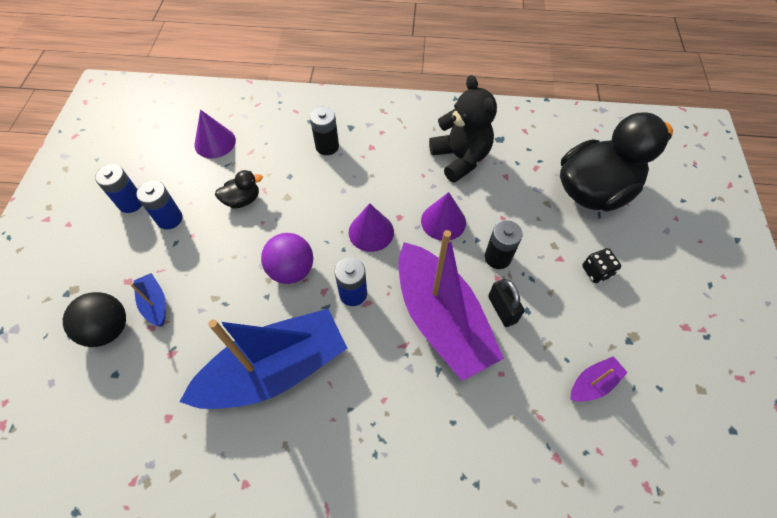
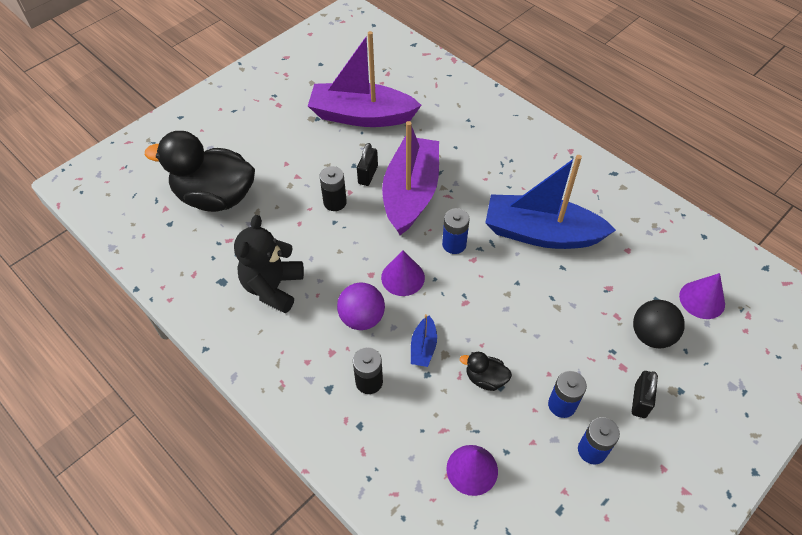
camera: 140 degrees left, 5 degrees down
(102, 262) = (640, 400): none -> black padlock
(155, 303) = (607, 332): blue boat -> blue boat (423, 347)
(291, 270) = (485, 289): purple ball -> purple ball (362, 318)
(443, 221) = (343, 249): purple cone -> purple cone (702, 299)
(593, 383) = (361, 116): purple boat -> purple boat, size x2.41
(596, 271) = (286, 156): black dice -> none

